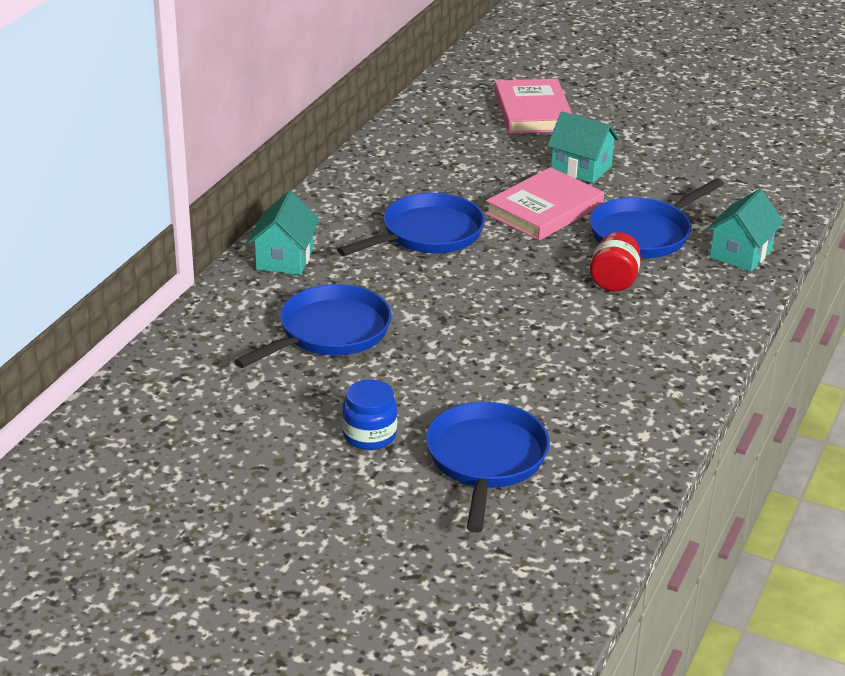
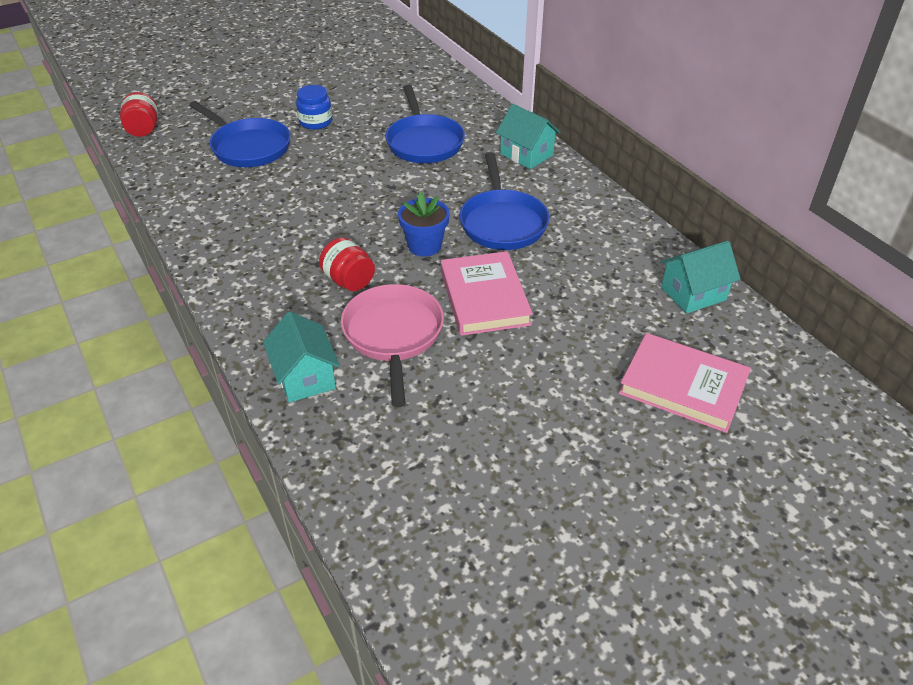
camera: 125 degrees right, 10 degrees up
(515, 262) = (424, 246): none -> blue flower pot
(555, 584) = (143, 130): none -> red jar
(581, 168) = (537, 358): turquoise house -> turquoise house (693, 294)
(644, 233) = (393, 335): blue pan -> pink pan

